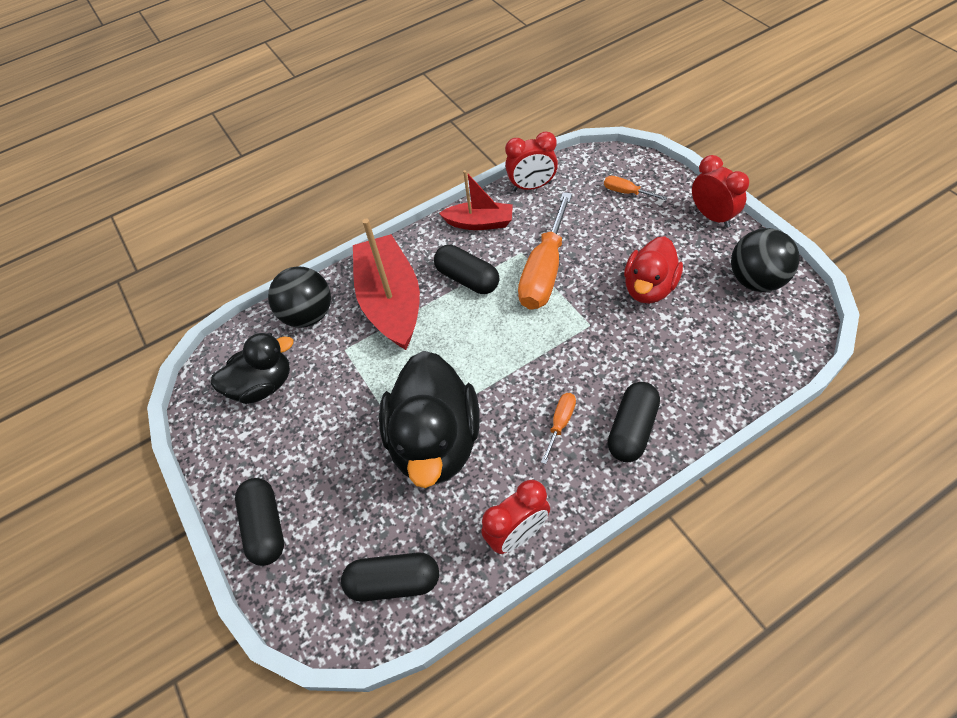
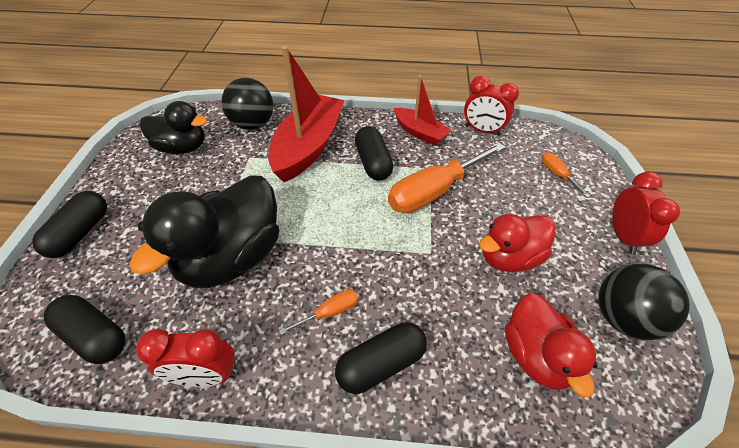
camera: 30 degrees right, 5 degrees down
(724, 346) = (536, 355): none -> red duck

